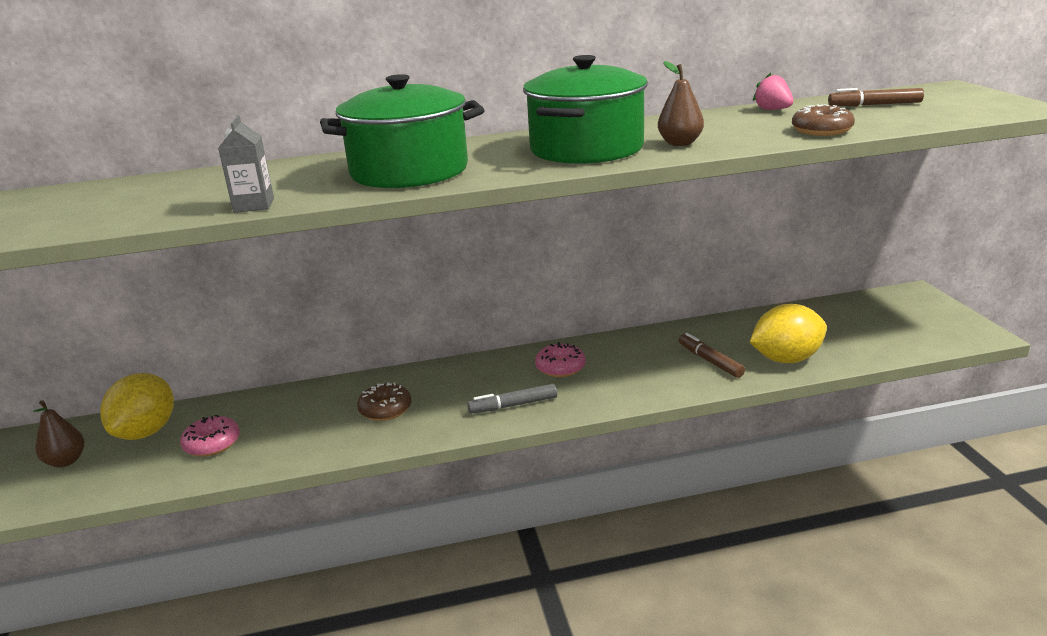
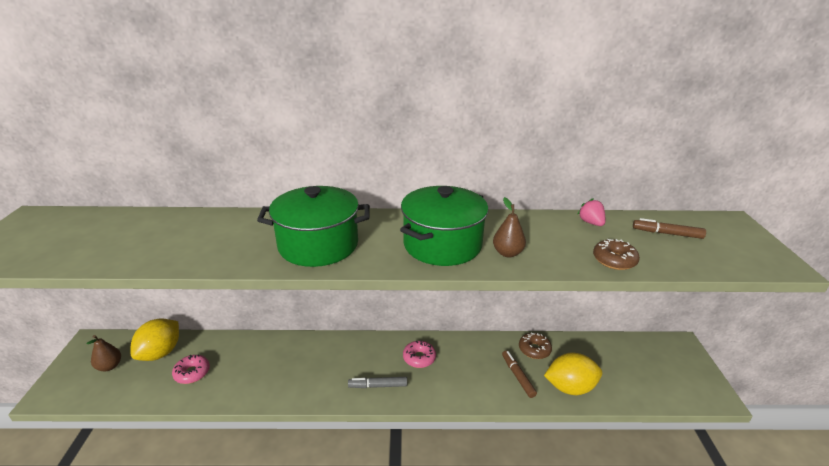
camera: 10 degrees right, 5 degrees up
(254, 205) = (207, 263): grey carton -> none
(385, 409) = (300, 369): brown donut -> brown donut (534, 349)

